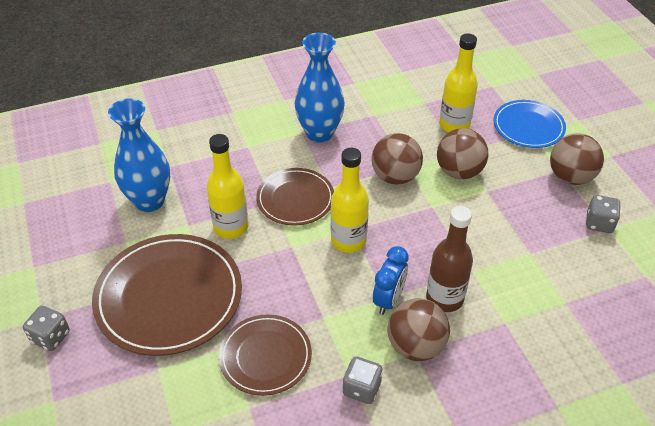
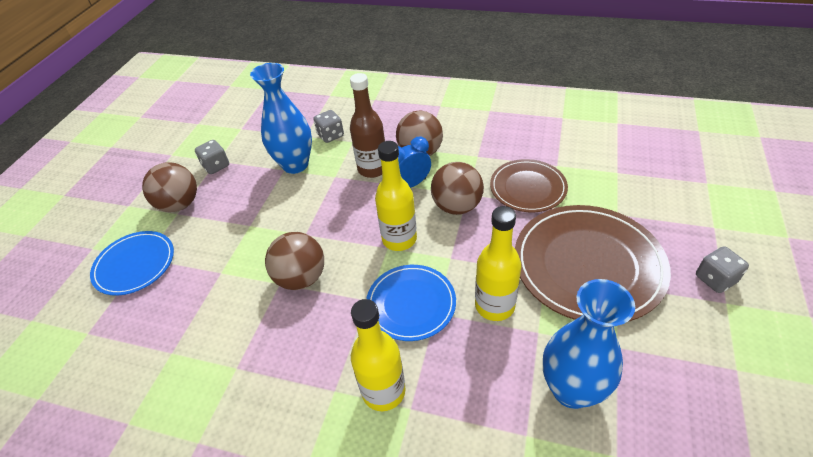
camera: 140 degrees left, 0 degrees up
(295, 199) = (411, 304): brown plate -> blue plate
(319, 133) = (316, 378): blue vase -> blue vase (295, 165)
(361, 388) = (475, 146): grey dice -> grey dice (330, 135)
(454, 125) = (185, 304): yellow bottle -> yellow bottle (383, 391)
(459, 171) = (246, 253): brown ball -> brown ball (457, 206)

